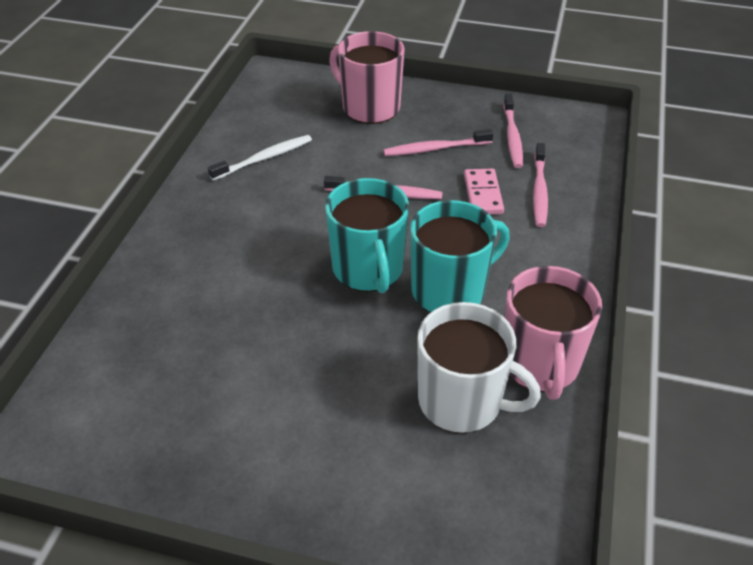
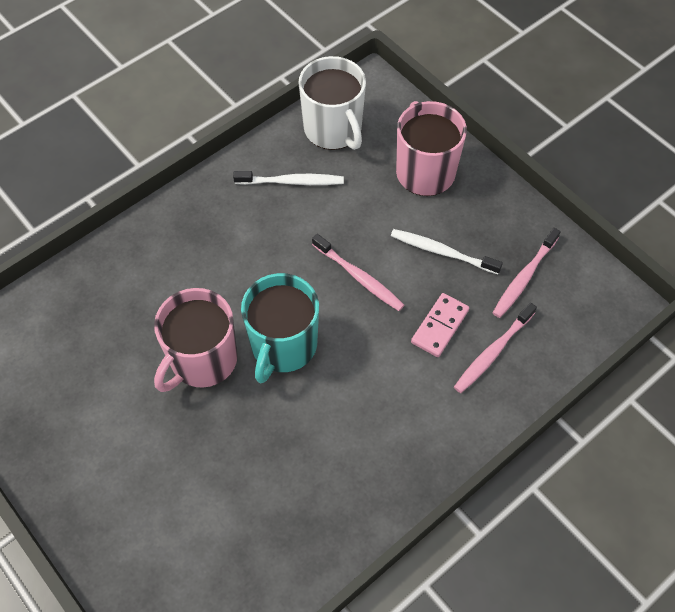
camera: 35 degrees right, 15 degrees up
(435, 148) = (442, 252): pink toothbrush -> white toothbrush
(450, 290) = (328, 405): turquoise mug -> none
(462, 401) = (252, 509): white mug -> white mug (333, 129)
(540, 364) = (337, 517): pink mug -> pink mug (202, 360)

